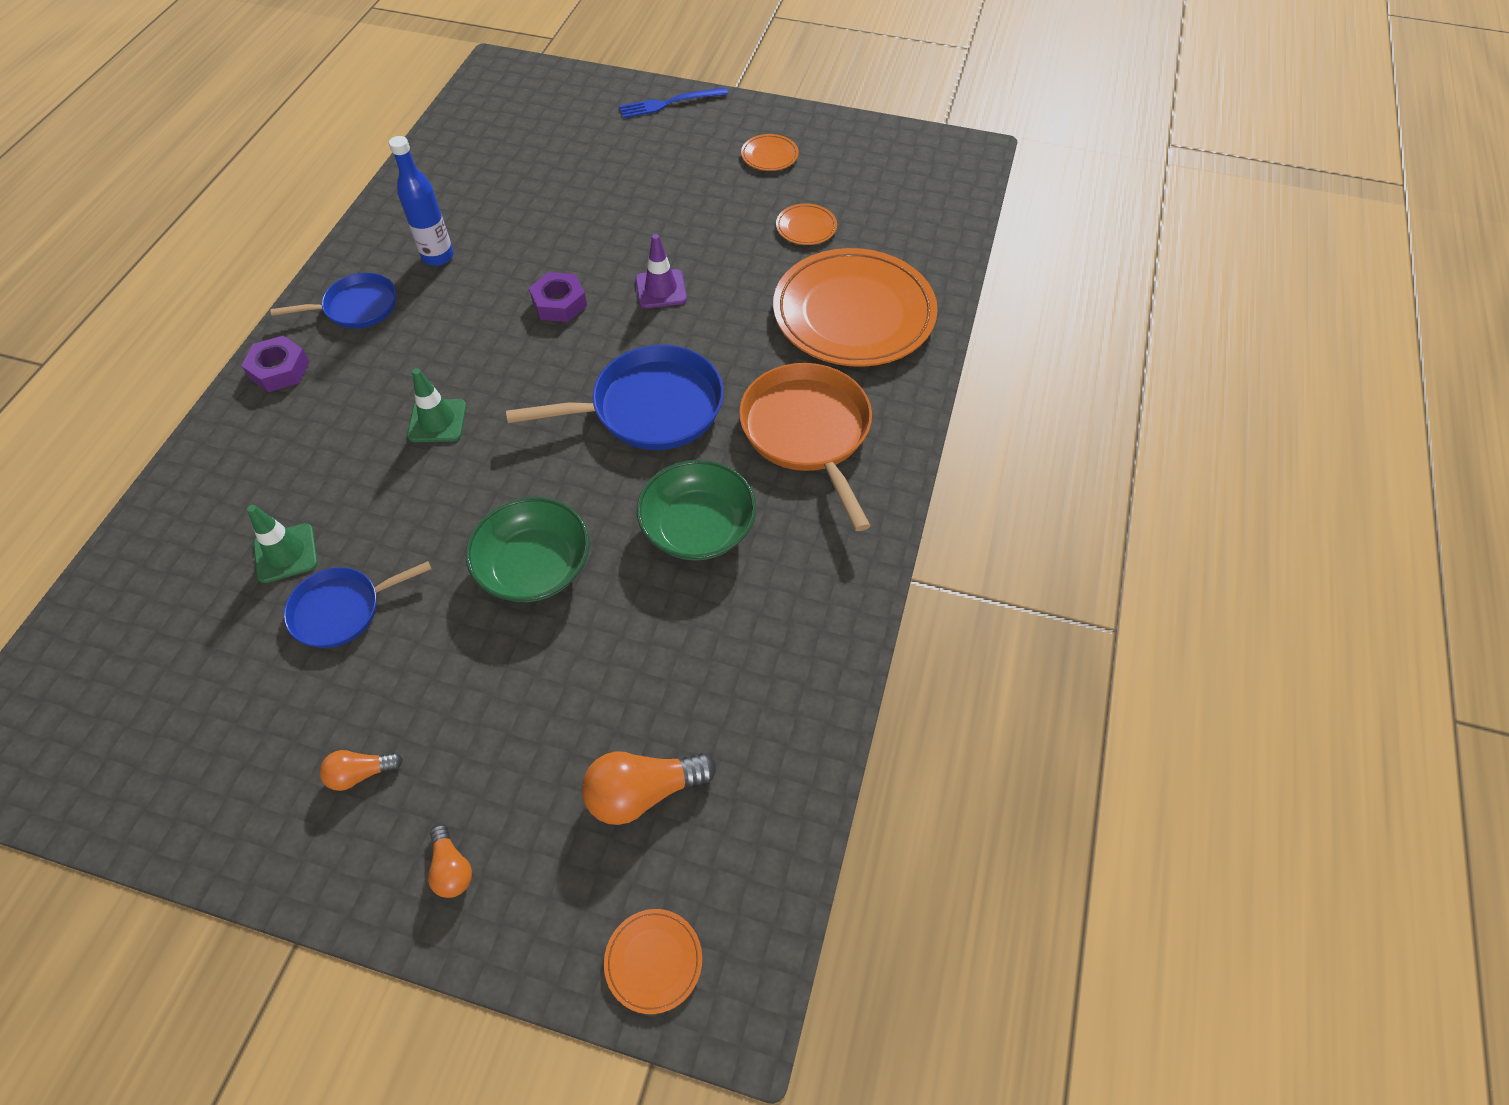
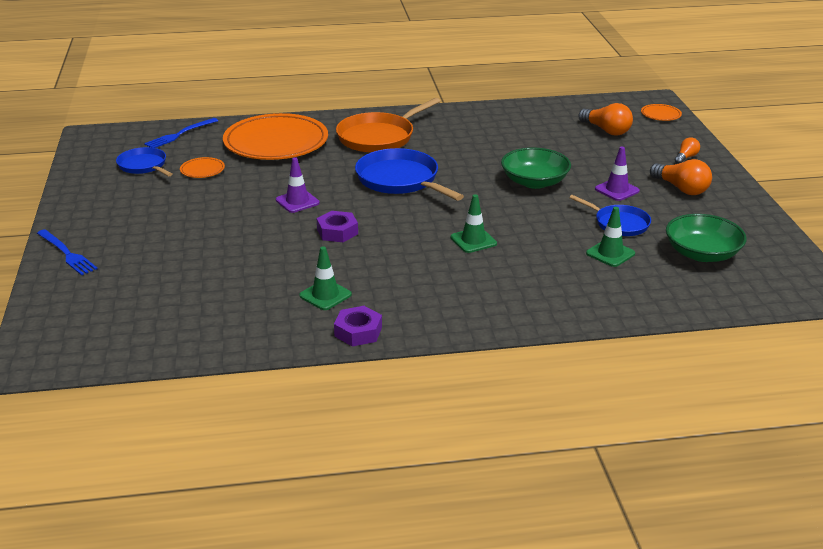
camera: 115 degrees left, 25 degrees down
(279, 370) = (490, 317): purple nut -> purple nut (358, 332)
(357, 307) = (405, 309): blue pan -> blue pan (143, 166)
(361, 773) = (681, 189): orange light bulb -> orange light bulb, size x1.75
(430, 668) = (617, 190): none -> purple traffic cone
(438, 256) = (325, 295): blue bottle -> green traffic cone
(698, 527) = (467, 149): green bowl -> green bowl (702, 253)
(769, 155) = (125, 198): orange plate -> none
(933, 228) = (180, 134): none -> blue fork

